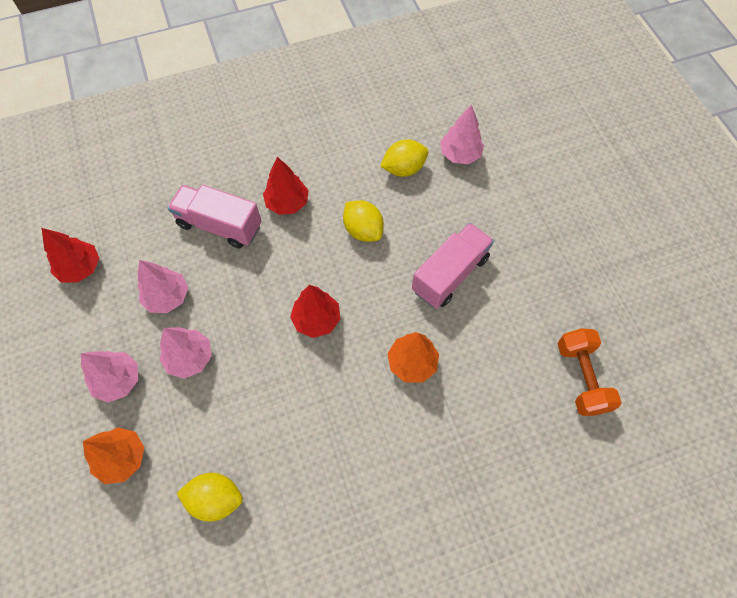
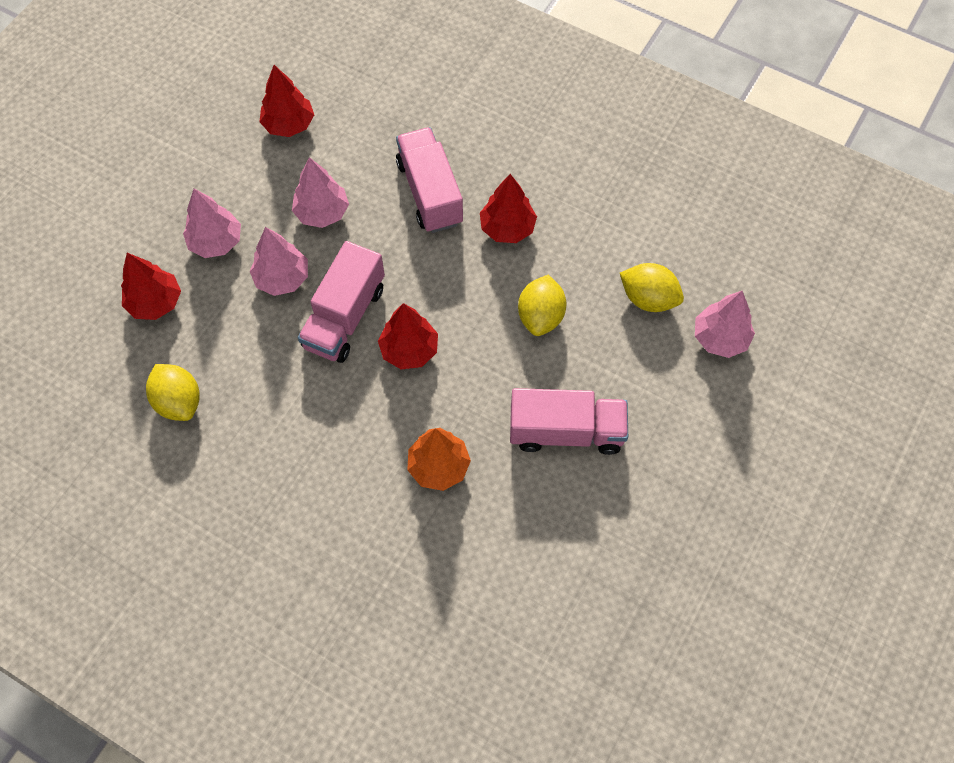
camera: 50 degrees right, 0 degrees up
(122, 458) = (155, 302): orange tree -> red tree
(257, 340) = (345, 317): none -> pink truck
(581, 377) = (562, 638): orange dumbbell -> none

